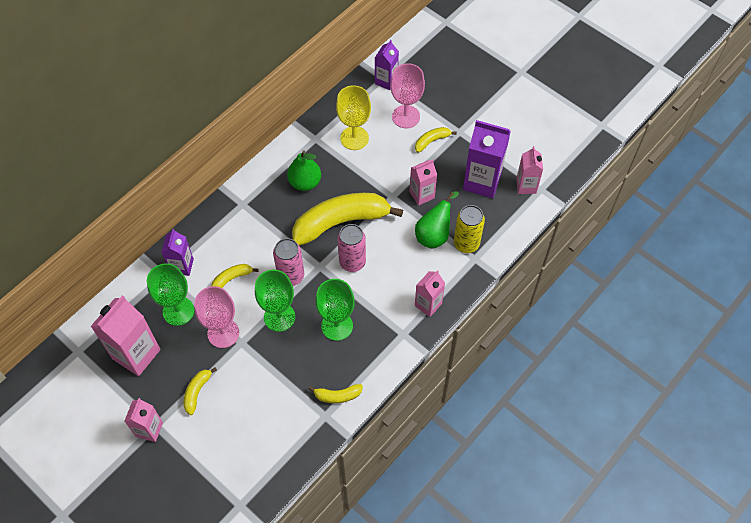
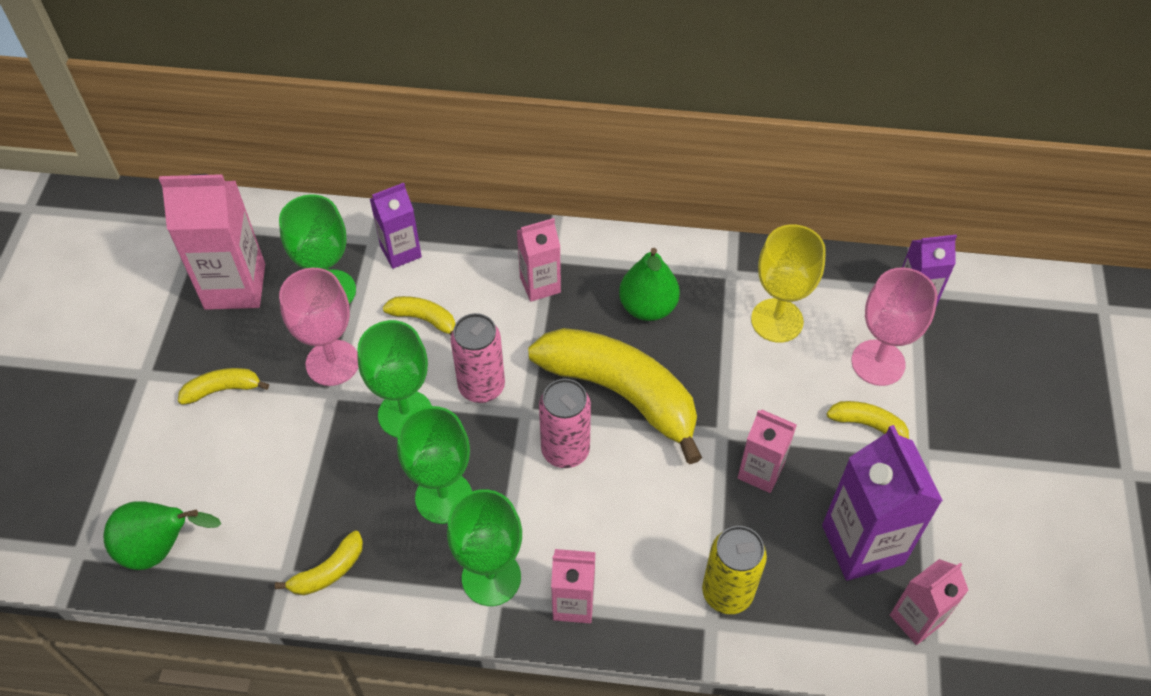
camera: 55 degrees right, 5 degrees down
(149, 429) = (133, 371): pink carton -> pink carton (540, 285)
(337, 395) = (328, 571): yellow banana -> yellow banana turned 90 degrees counterclockwise
(391, 329) = (491, 577): none -> green goblet
(434, 234) = (704, 534): green pear -> green pear (160, 548)

